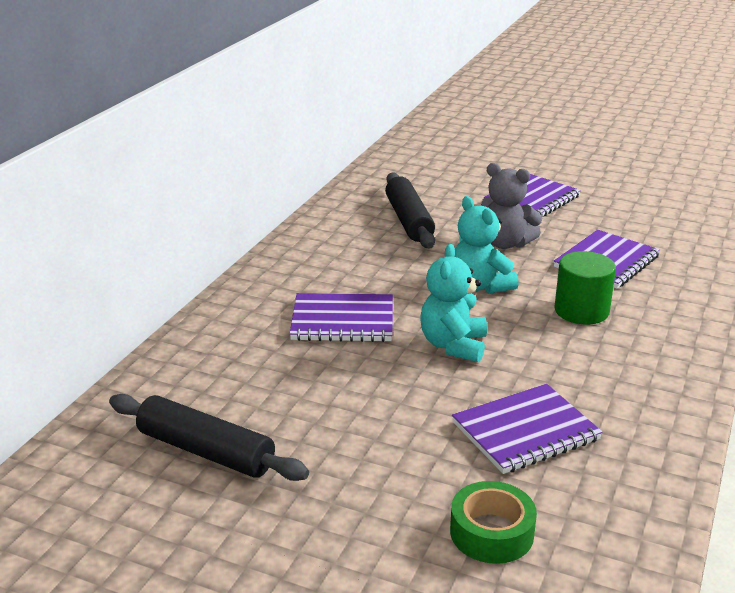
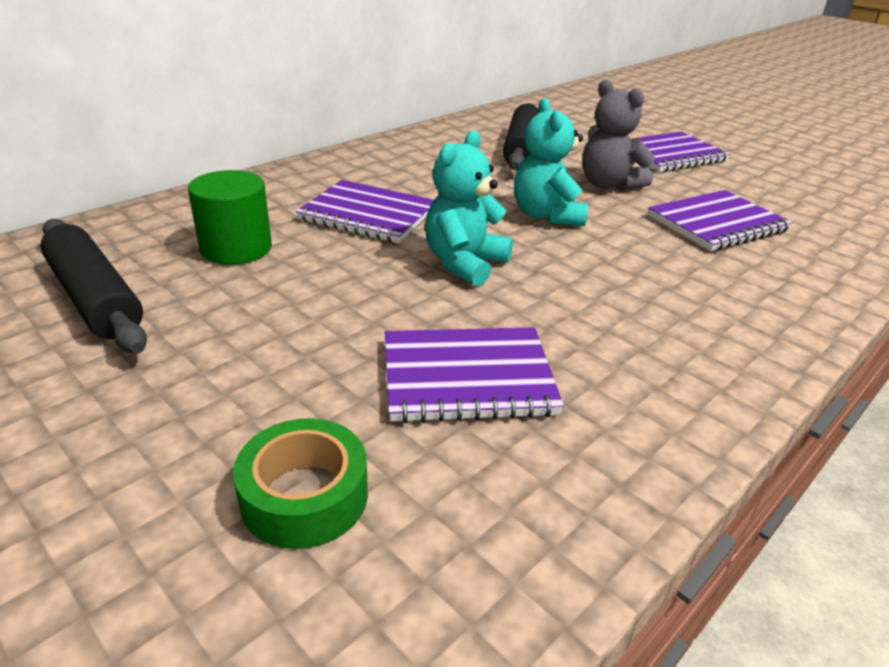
camera: 20 degrees right, 5 degrees up
(581, 311) = (649, 264): green cylinder -> green cylinder (236, 248)

